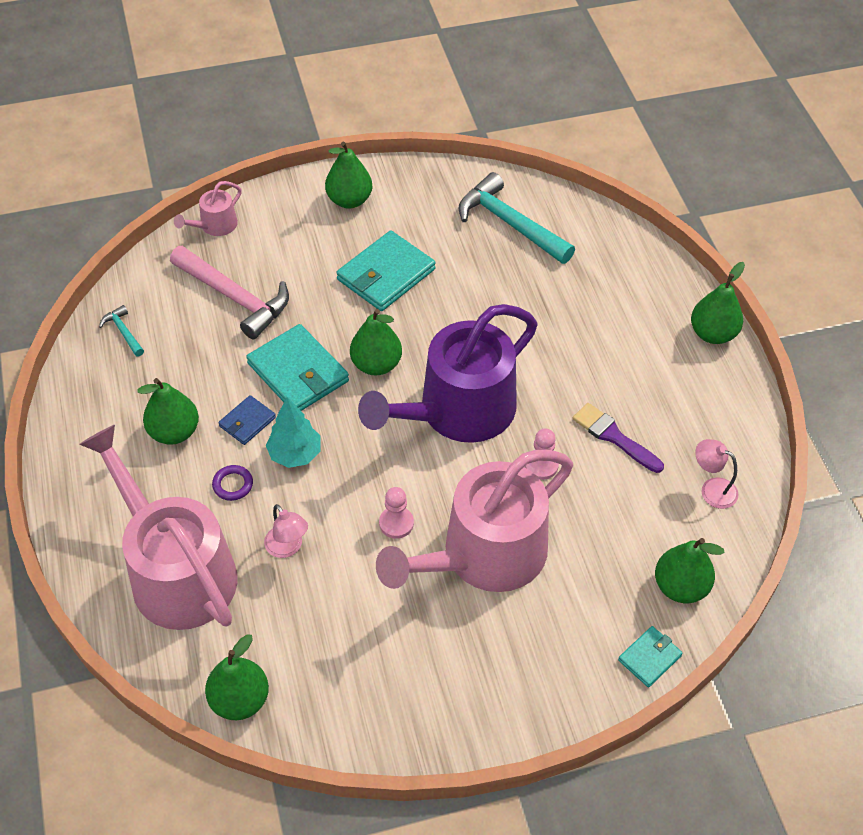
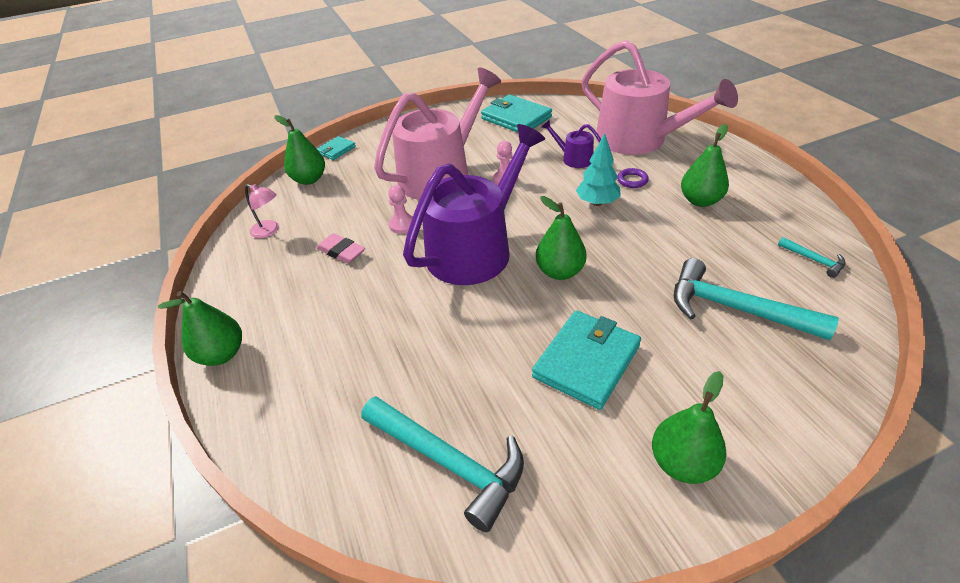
camera: 175 degrees right, 10 degrees down
(215, 225) = (829, 390): pink watering can -> none
(235, 297) = (734, 308): pink hammer -> turquoise hammer
(240, 700) = (567, 106): green pear -> none
(247, 422) = (647, 215): blue wallet -> none
(287, 548) = (574, 158): pink lamp -> purple watering can
(298, 372) = (627, 255): turquoise wallet -> turquoise wallet (516, 118)
(613, 437) = (341, 251): purple brush -> pink eraser

